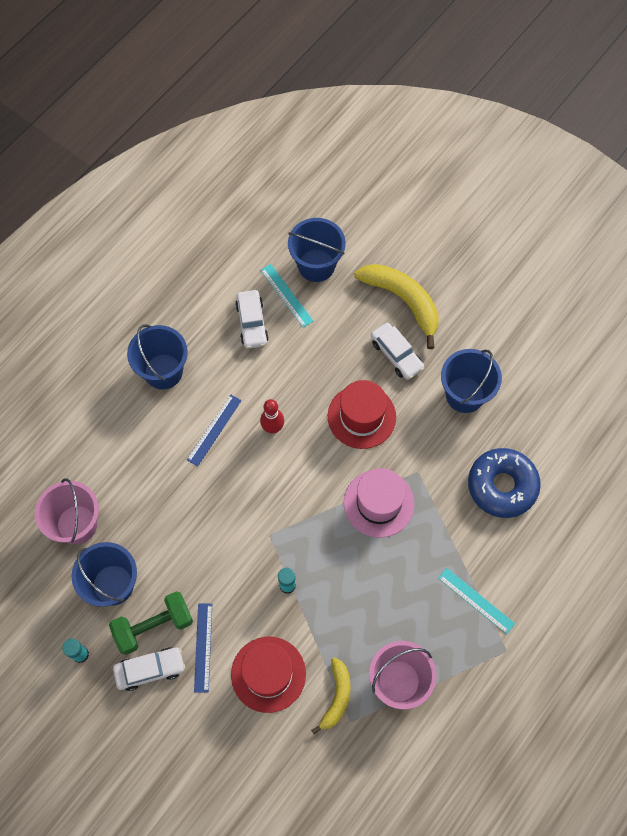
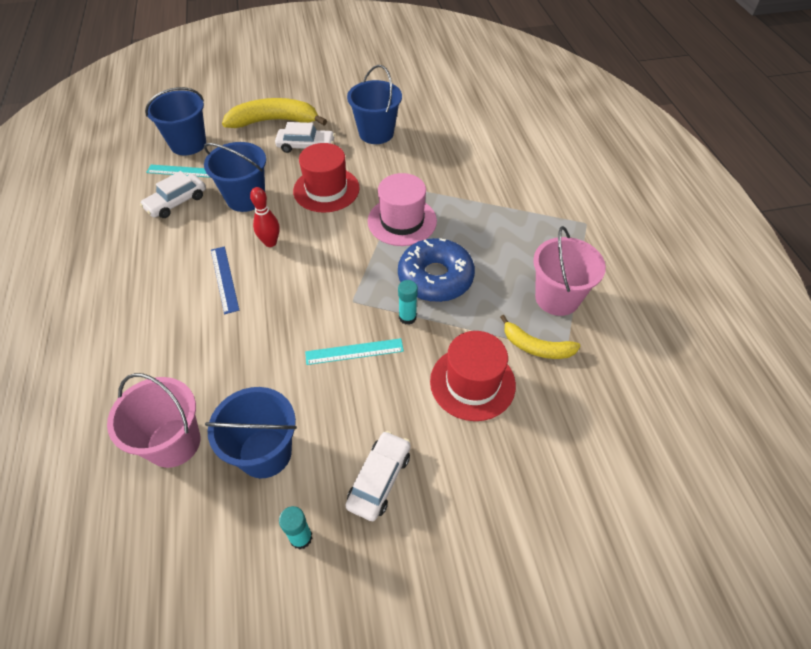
camera: 50 degrees left, 15 degrees down
(154, 626) = (341, 445): green dumbbell -> none
(163, 371) = (133, 279): blue bucket -> blue bucket (246, 198)
(203, 647) = (401, 417): blue ruler -> none
(252, 323) = (176, 202): white car -> white car turned 105 degrees clockwise
(336, 697) = (536, 347): yellow banana -> yellow banana turned 150 degrees clockwise
(476, 600) = (532, 216): turquoise ruler -> turquoise ruler (354, 352)
(502, 486) = (460, 154): blue donut -> blue donut (435, 278)

